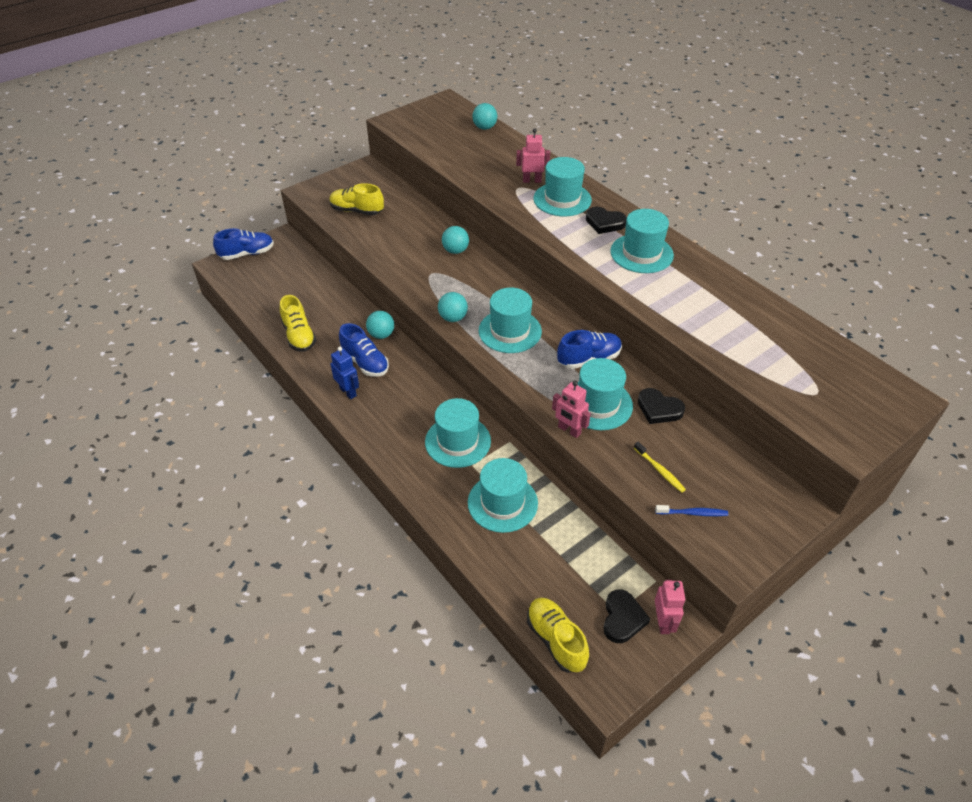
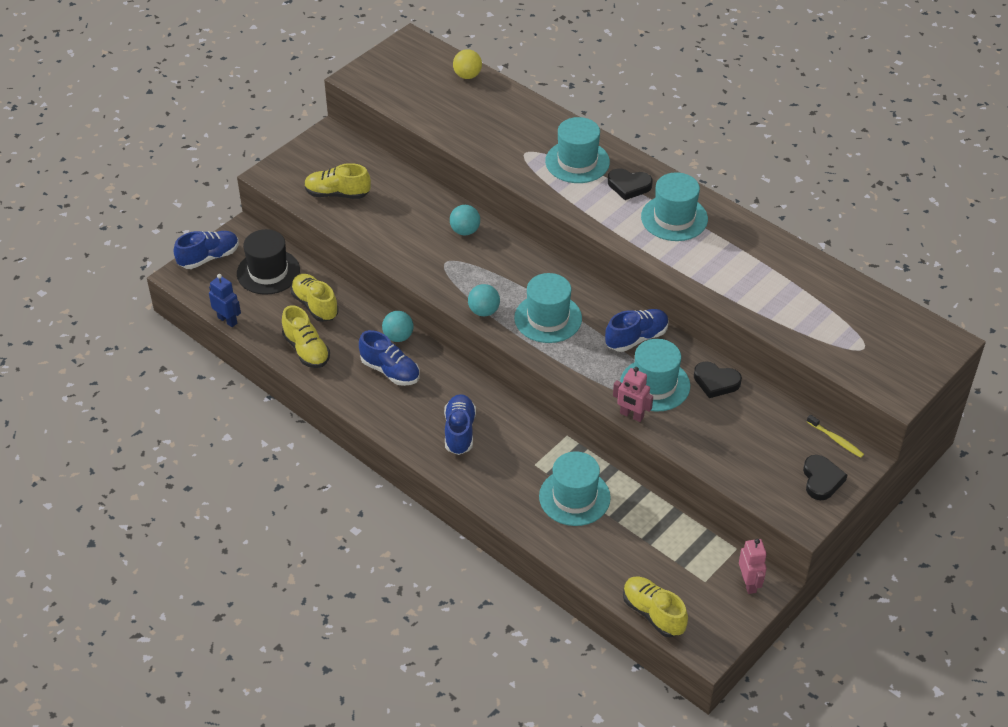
camera: 10 degrees left, 0 degrees up
(290, 270) = (268, 272): none -> black hat
(319, 300) = (315, 305): none -> yellow shoe
(348, 392) = (382, 405): blue robot -> blue robot (227, 320)
(410, 424) = (459, 431): none -> blue shoe
(458, 441) = (513, 442): turquoise hat -> none
(484, 127) = (467, 75): turquoise ball -> yellow ball
(532, 180) = (538, 141): pink robot -> none
(622, 618) = (711, 586): black heart -> black heart (821, 480)
(660, 470) = (726, 442): yellow toothbrush -> yellow toothbrush (836, 440)
(693, 513) = (763, 478): blue toothbrush -> none

